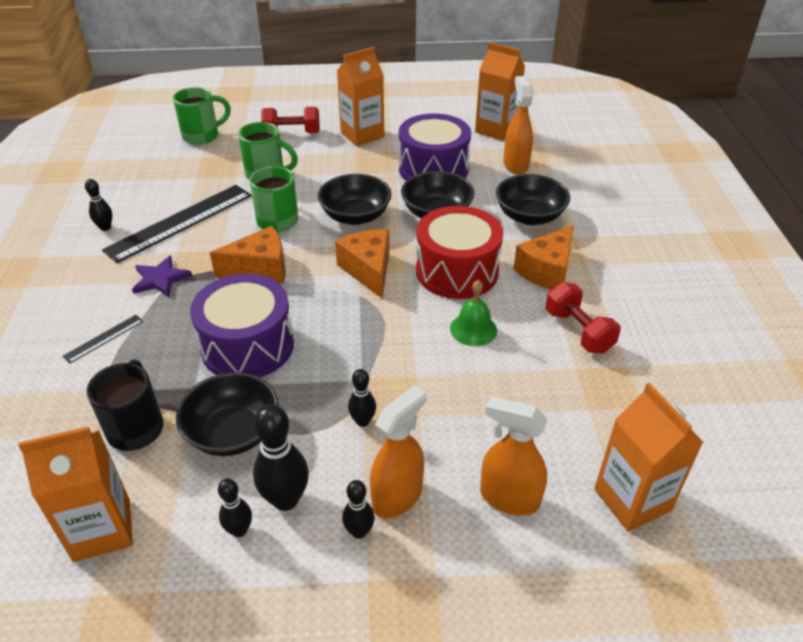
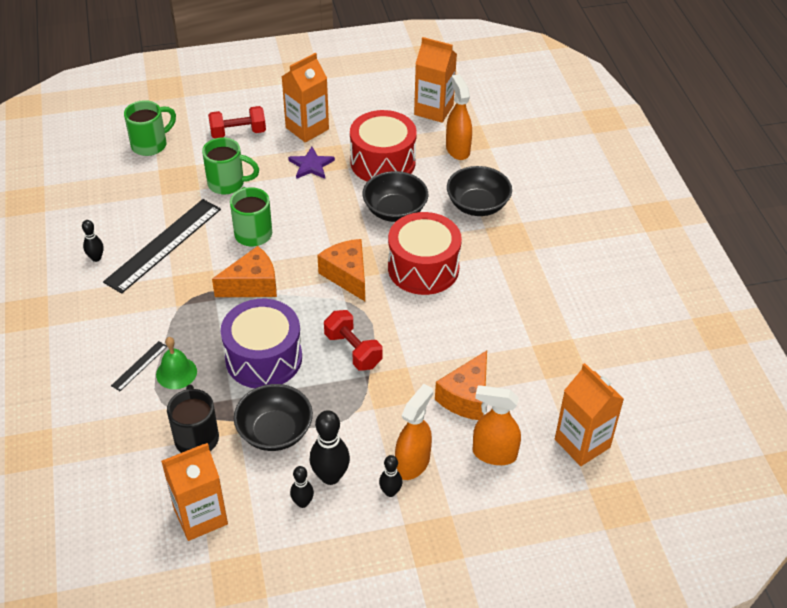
camera: 10 degrees left, 5 degrees up
(160, 279) = (167, 304): purple star -> purple star (311, 165)
(355, 216) = (322, 221): black bowl -> none
(362, 421) = (373, 409): black bowling pin -> none
(433, 169) = (383, 162): purple drum -> red drum
(473, 329) = (446, 321): green bell -> green bell (176, 373)
(547, 270) = (499, 259): orange cheese -> orange cheese (466, 397)
(578, 331) = (531, 313): red dumbbell -> red dumbbell (353, 350)

